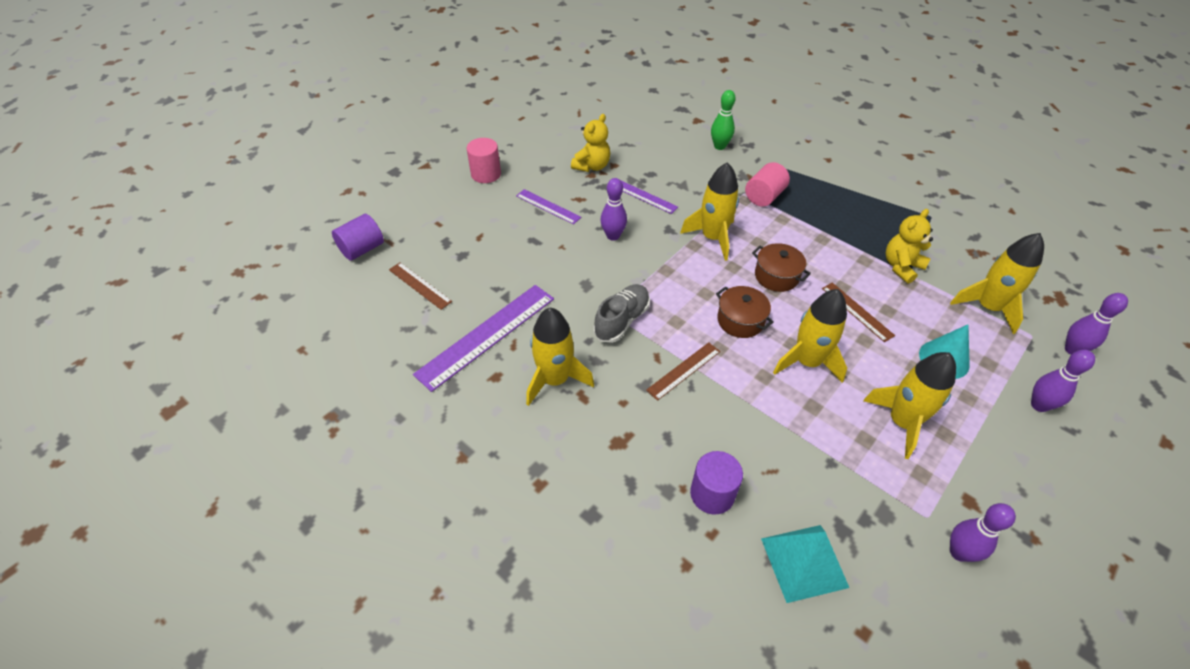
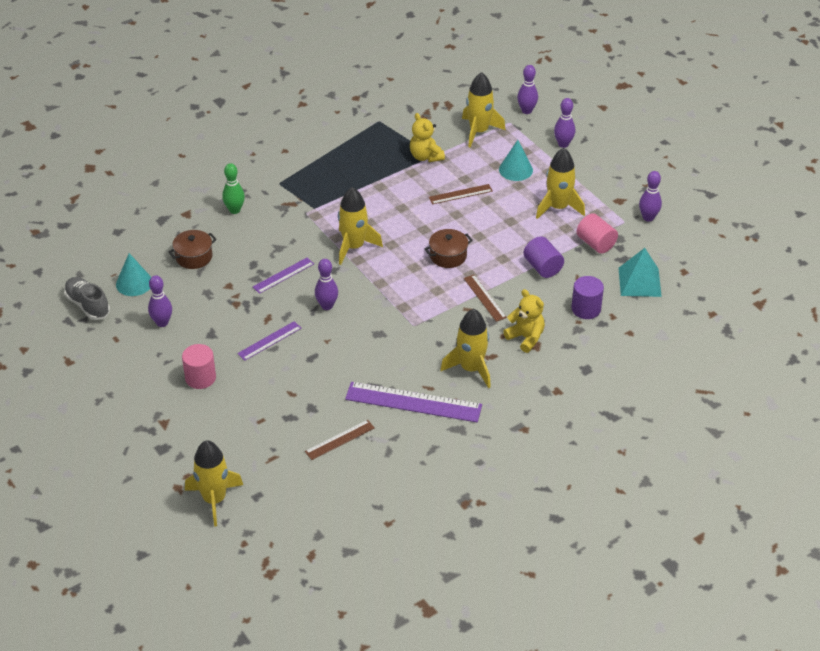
camera: 75 degrees left, 5 degrees down
(362, 249) = (275, 478): purple cylinder -> purple cylinder (542, 267)
(486, 335) = (413, 402): purple ruler -> purple ruler turned 45 degrees counterclockwise
(549, 137) = (162, 323): none -> purple bowling pin
(592, 166) = (223, 300): yellow teddy bear -> yellow teddy bear (526, 338)
(593, 112) = (134, 283): none -> turquoise cone
(622, 320) = (425, 320): grey shoe -> grey shoe (88, 305)
(764, 196) = (316, 203): pink cylinder -> pink cylinder (596, 243)
(776, 276) = (410, 224): brown pot -> brown pot (194, 257)
(807, 362) = (497, 234): yellow rocket -> yellow rocket (214, 499)

